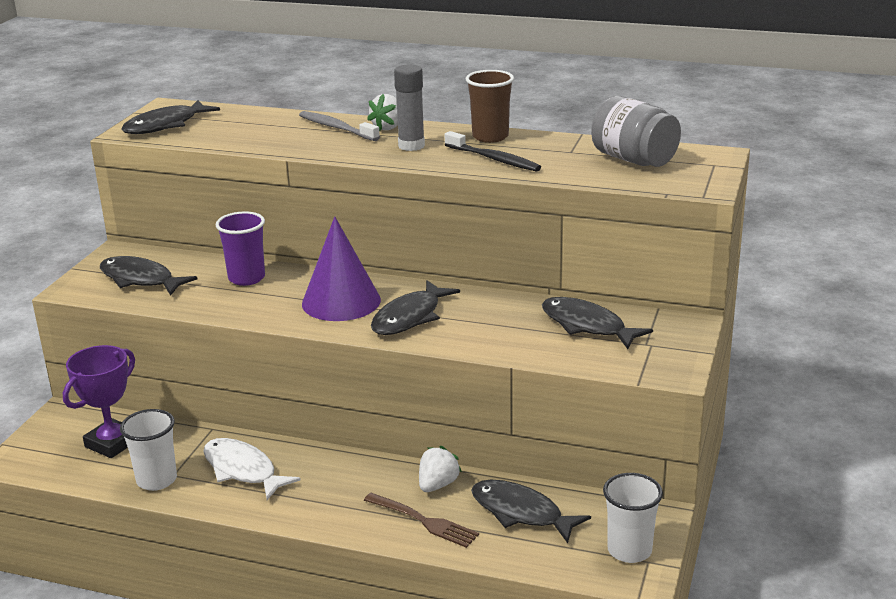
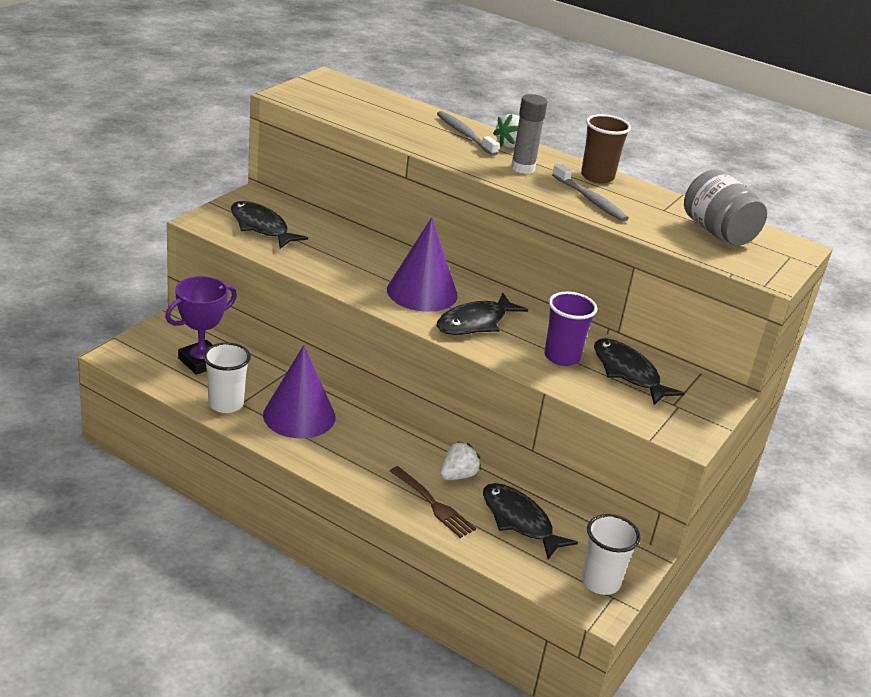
camera: 10 degrees right, 5 degrees up
(166, 125) = (319, 95): black fish -> none
(243, 470) = (299, 415): white fish -> purple cone
(246, 278) = (350, 249): purple cup -> purple cup (562, 357)
(494, 159) = (590, 200): black toothbrush -> grey toothbrush

